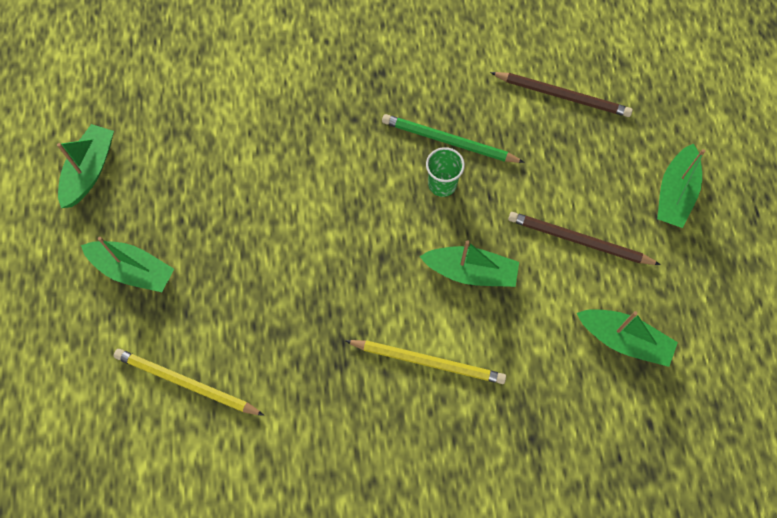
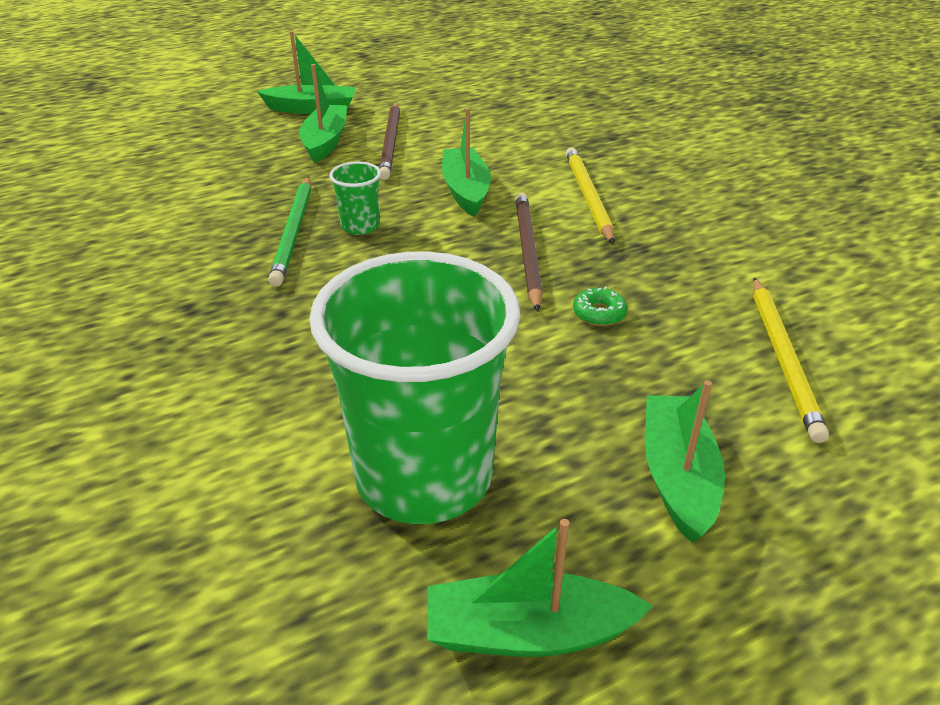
camera: 110 degrees left, 30 degrees down
(190, 157) = (424, 476): none -> green cup
(276, 296) = (599, 313): none -> green donut
(562, 95) = (203, 174): brown pencil -> brown pencil (527, 252)
(624, 340) = (482, 113): green boat -> green boat (325, 142)

